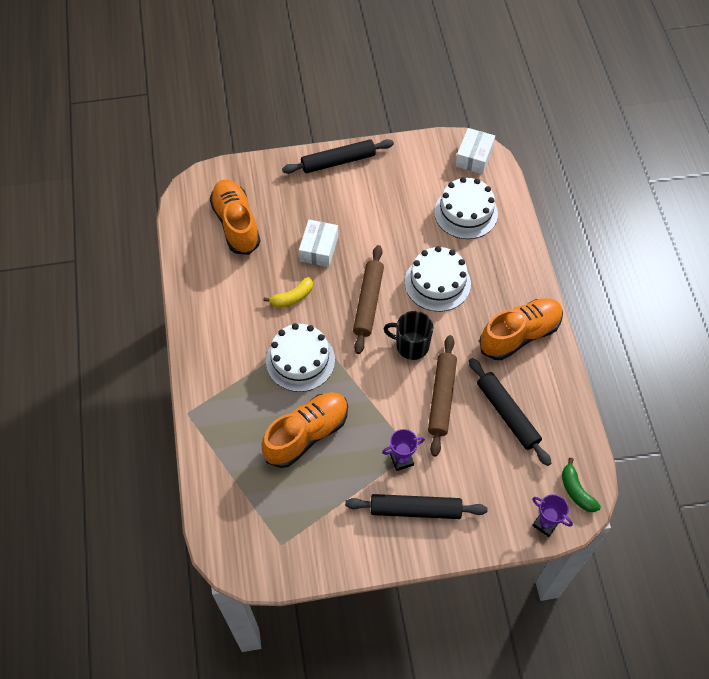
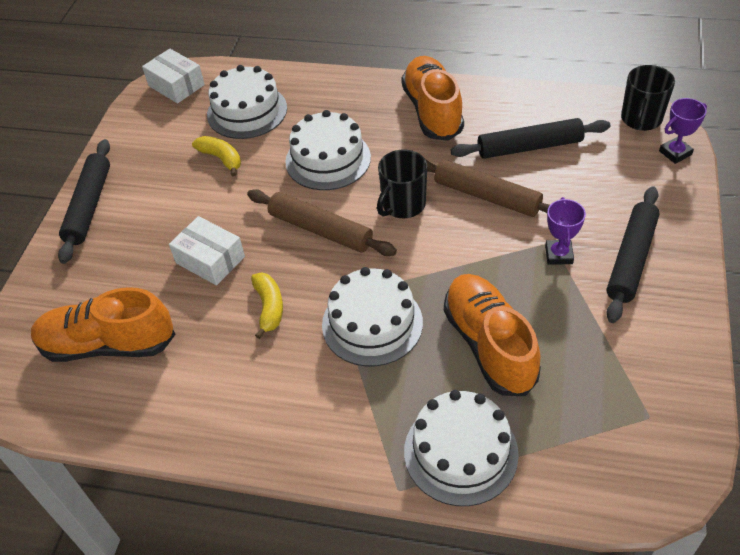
camera: 65 degrees left, 10 degrees down
(221, 439) = (460, 452): none -> white cake
(411, 217) = (221, 159): none -> yellow banana
(576, 491) = (641, 119): green banana -> black mug

